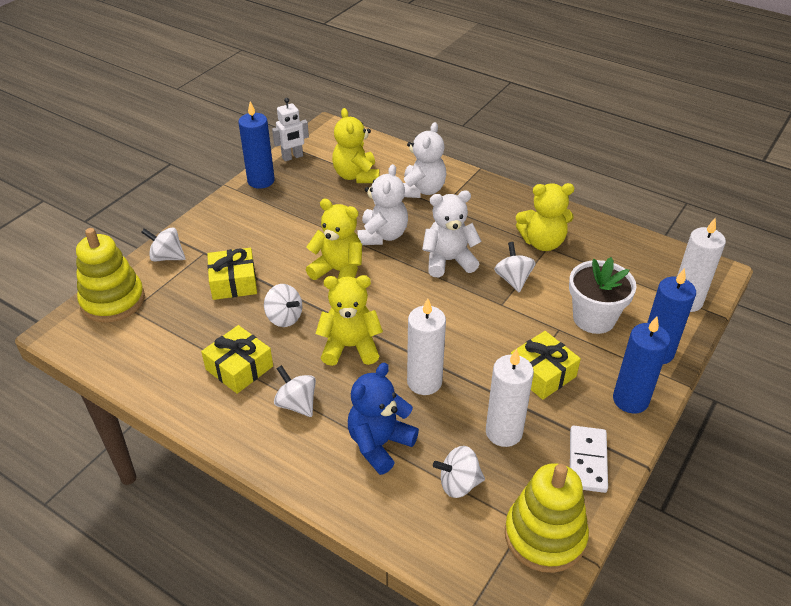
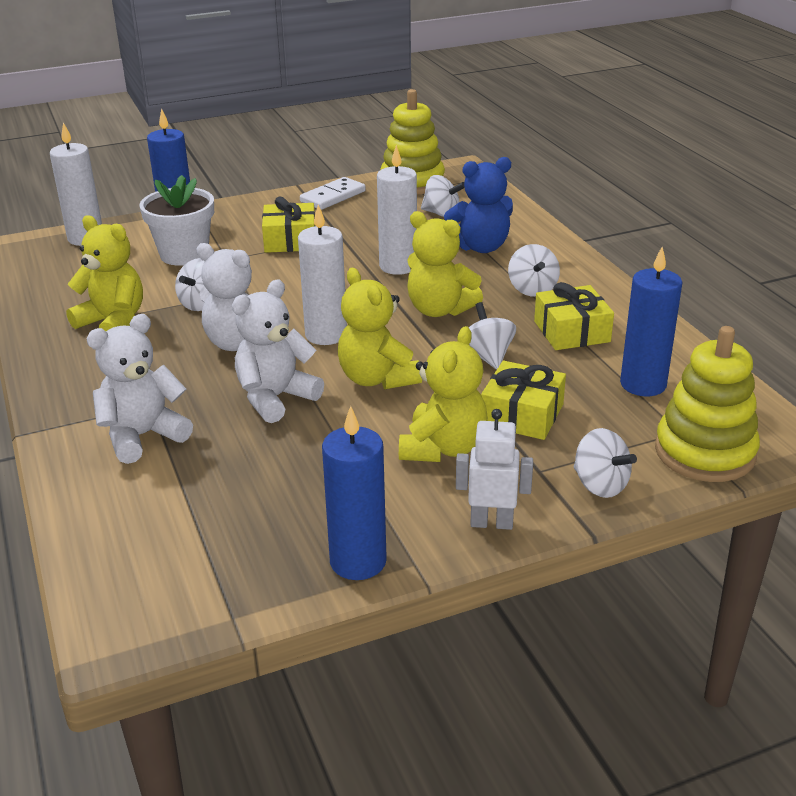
camera: 145 degrees left, 10 degrees down
(292, 157) = (256, 590): white robot -> white robot (491, 523)
(356, 176) = (199, 500): yellow teddy bear -> yellow teddy bear (443, 448)
(504, 432) = (372, 224): white candle -> white candle (326, 335)
(630, 400) = (249, 209): blue candle -> blue candle (643, 384)

